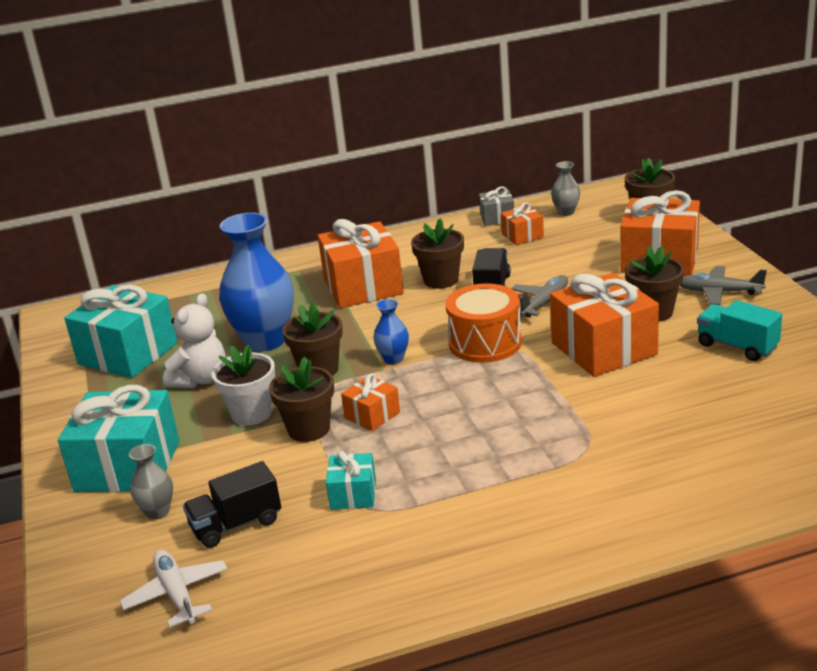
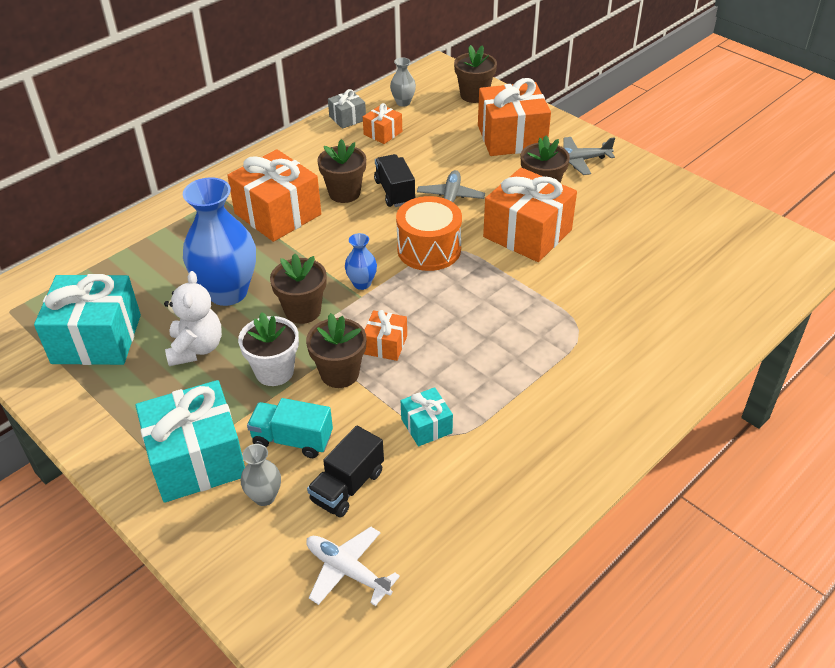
camera: 30 degrees left, 15 degrees up
(737, 346) = (623, 209): turquoise truck -> turquoise truck (292, 440)

